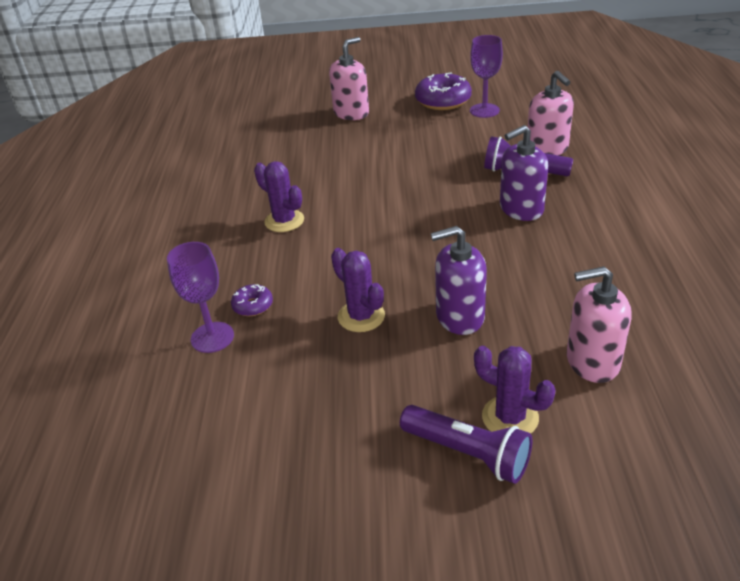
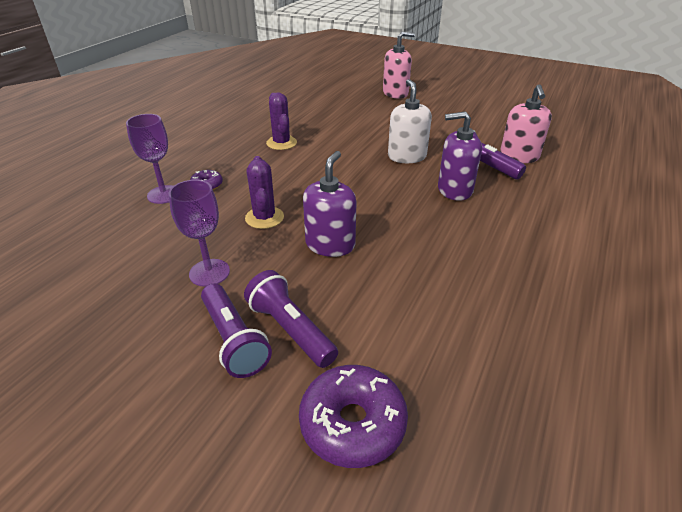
camera: 25 degrees right, 0 degrees up
(439, 188) = (407, 156): none -> white soap dispenser
(443, 101) = (469, 103): purple donut -> purple donut (352, 423)
(459, 316) = (330, 244): purple soap dispenser -> purple soap dispenser turned 90 degrees clockwise
(484, 110) = (495, 117): purple goblet -> purple goblet (209, 272)
(510, 417) = (290, 329): purple cactus -> purple flashlight
(592, 361) = (397, 319): pink soap dispenser -> none

